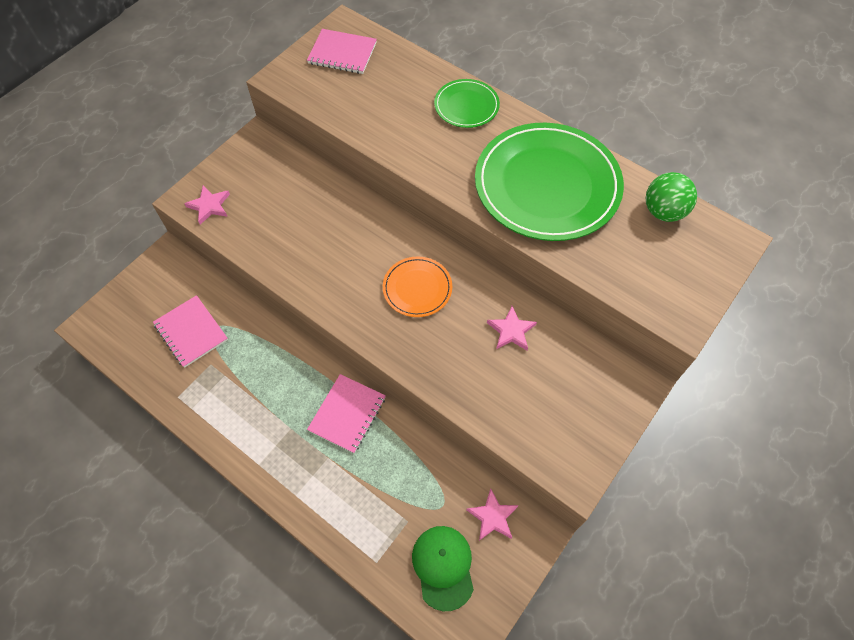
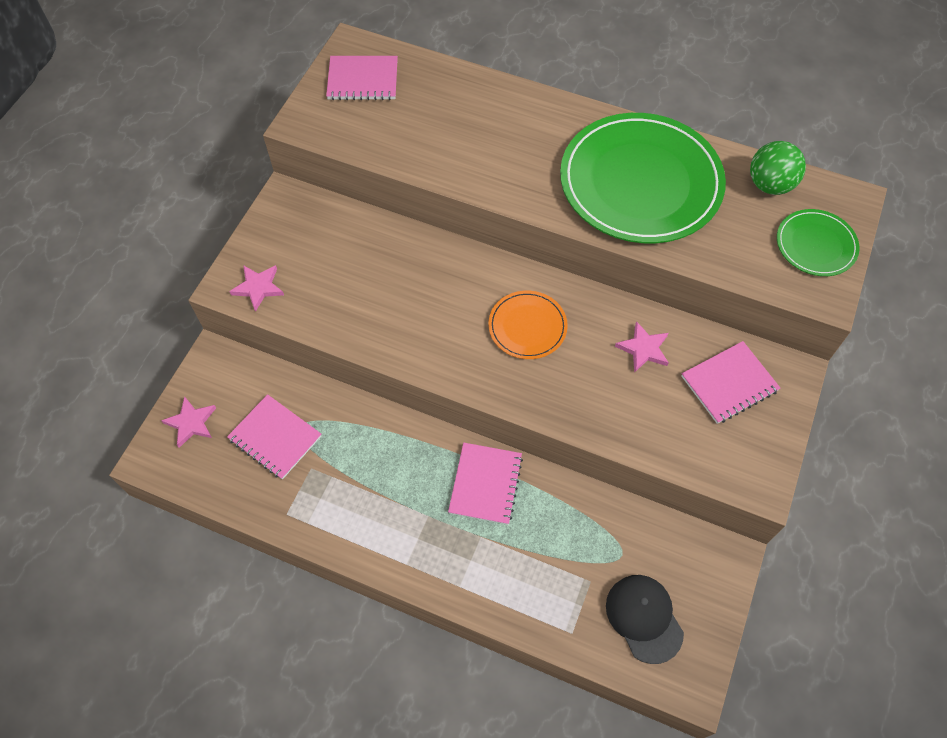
camera: 15 degrees left, 0 degrees up
(443, 567) = (644, 618): green cap -> black cap
(466, 106) = (523, 112): green plate -> green plate (816, 245)
(492, 517) = (678, 552): pink star -> pink star (191, 423)
(577, 379) = (729, 384): none -> pink notebook

